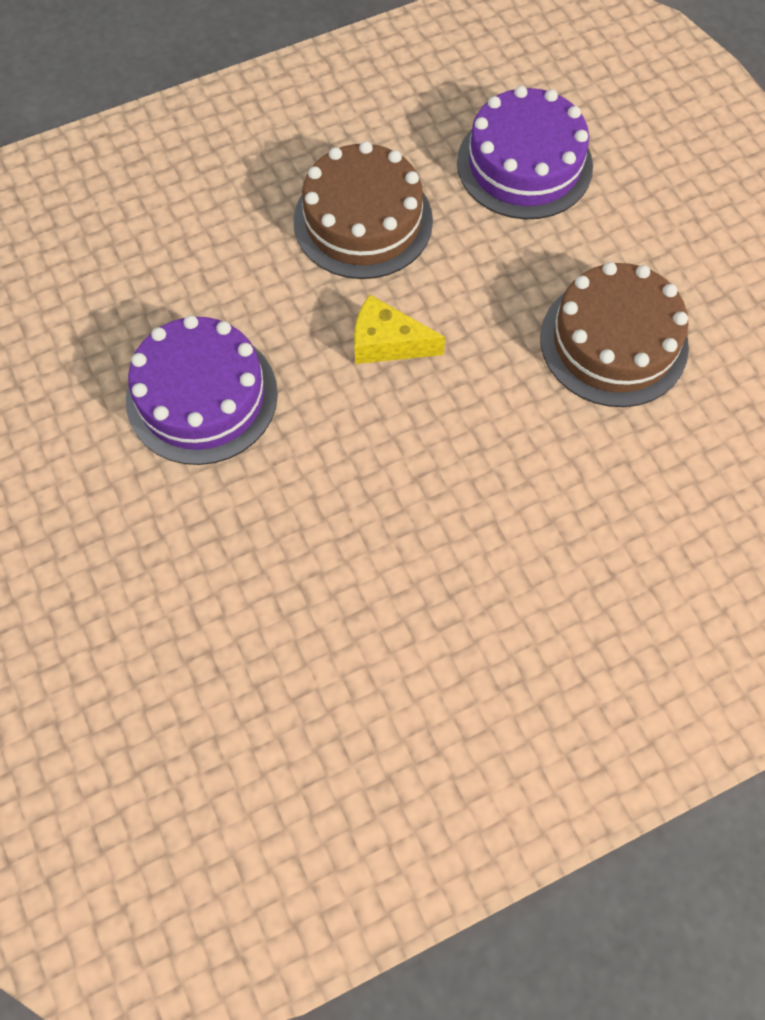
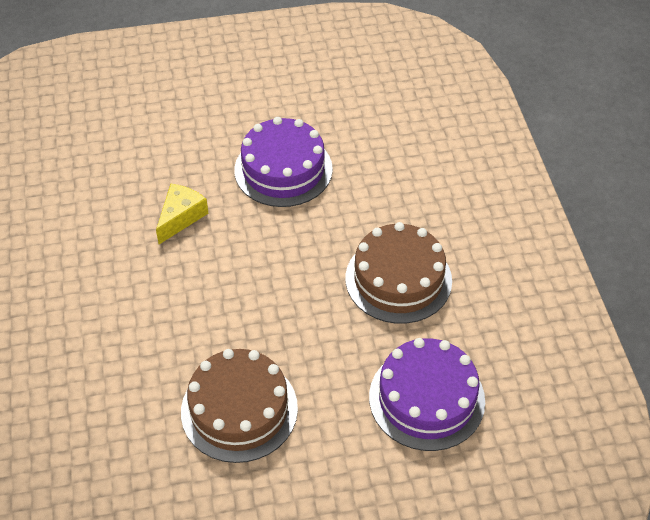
camera: 105 degrees right, 15 degrees down
(387, 343) = (288, 271): yellow cheese -> yellow cheese (181, 217)

